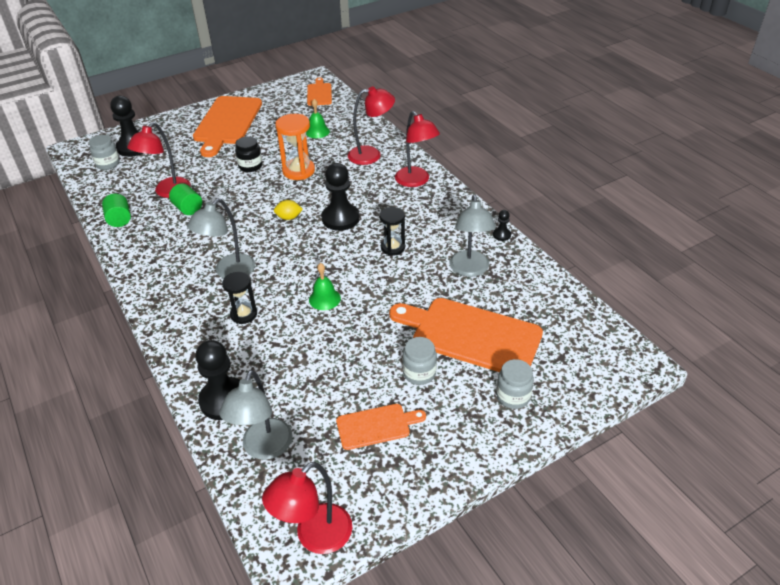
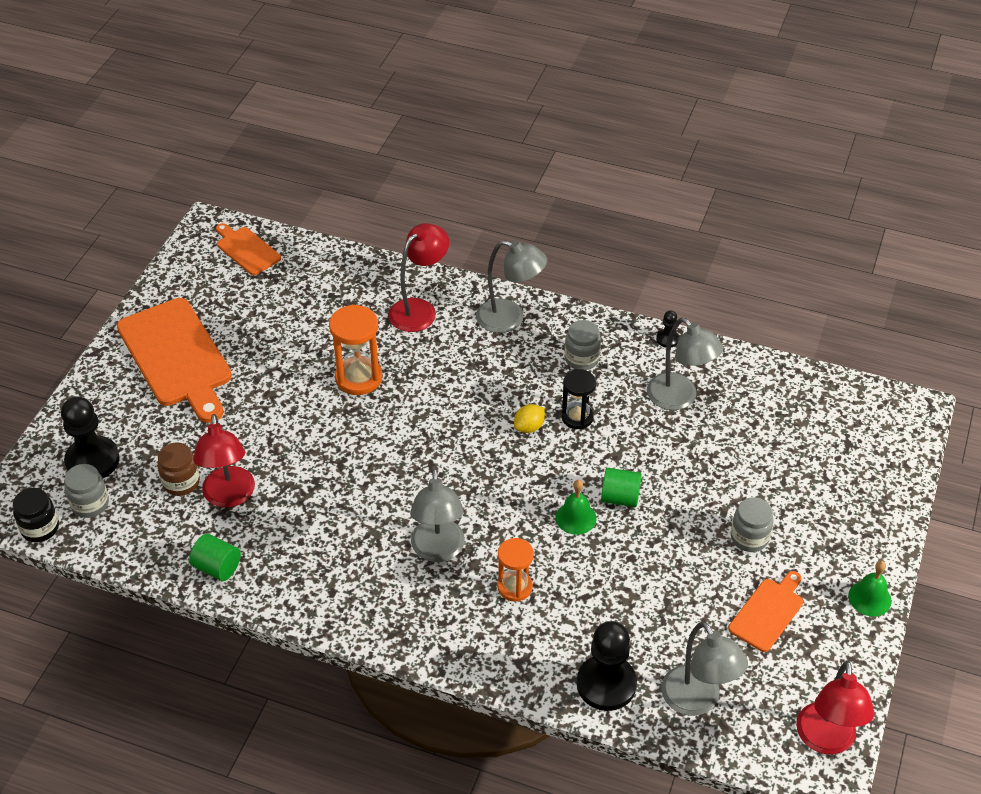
camera: 40 degrees left, 5 degrees up
(156, 175) = (181, 482): none -> brown jar
(188, 208) = (286, 503): green cylinder -> green cylinder (620, 498)
(244, 314) = (515, 587): black hourglass -> orange hourglass
(250, 166) = (290, 403): black jar -> black jar (40, 528)
(289, 217) = (422, 445): yellow lemon -> yellow lemon (529, 427)
(317, 131) = (314, 309): green bell -> green bell (869, 598)
(340, 218) = (481, 413): black pawn -> none
(416, 181) = (510, 319): red lamp -> grey lamp
(471, 335) = (753, 470): orange cutting board -> none
(513, 396) = (847, 508): grey jar -> grey jar (581, 359)

